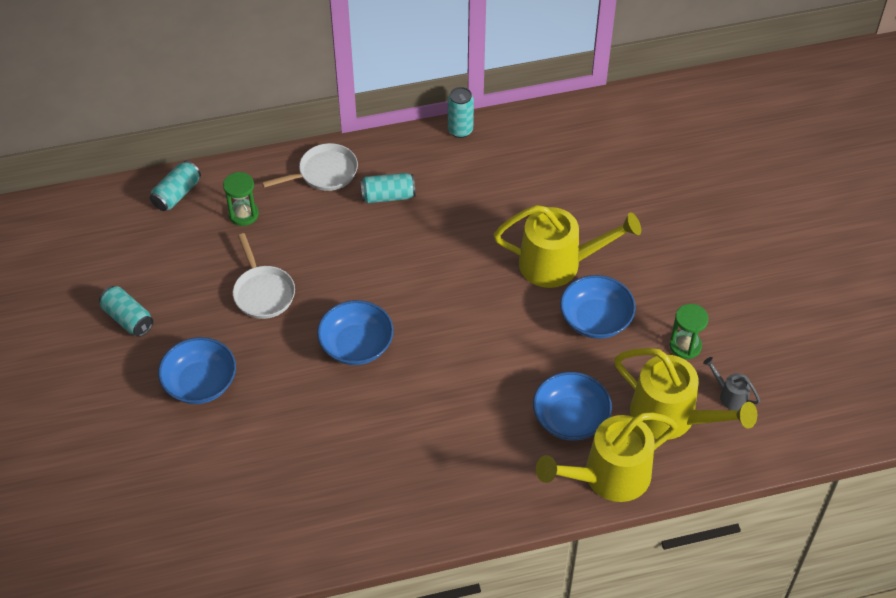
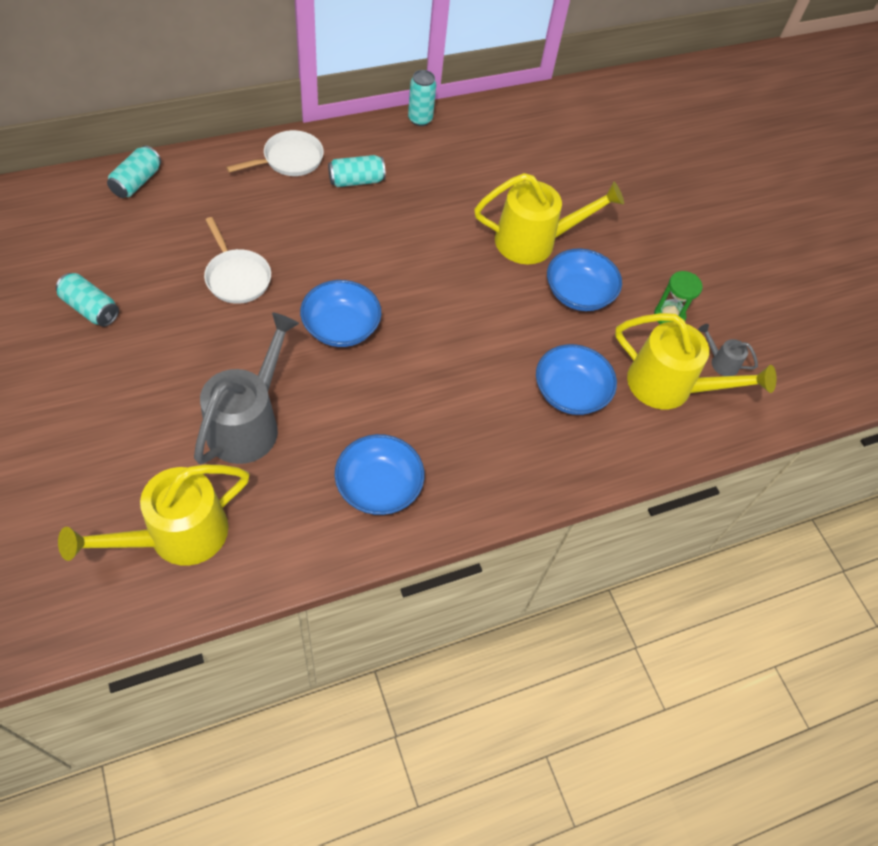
camera: 15 degrees left, 5 degrees up
(200, 383) = (176, 373): blue bowl -> blue bowl (378, 486)
(243, 214) = (209, 200): green hourglass -> none
(262, 431) = (249, 422): none -> grey watering can
(607, 477) = (617, 451): yellow watering can -> yellow watering can (176, 536)

